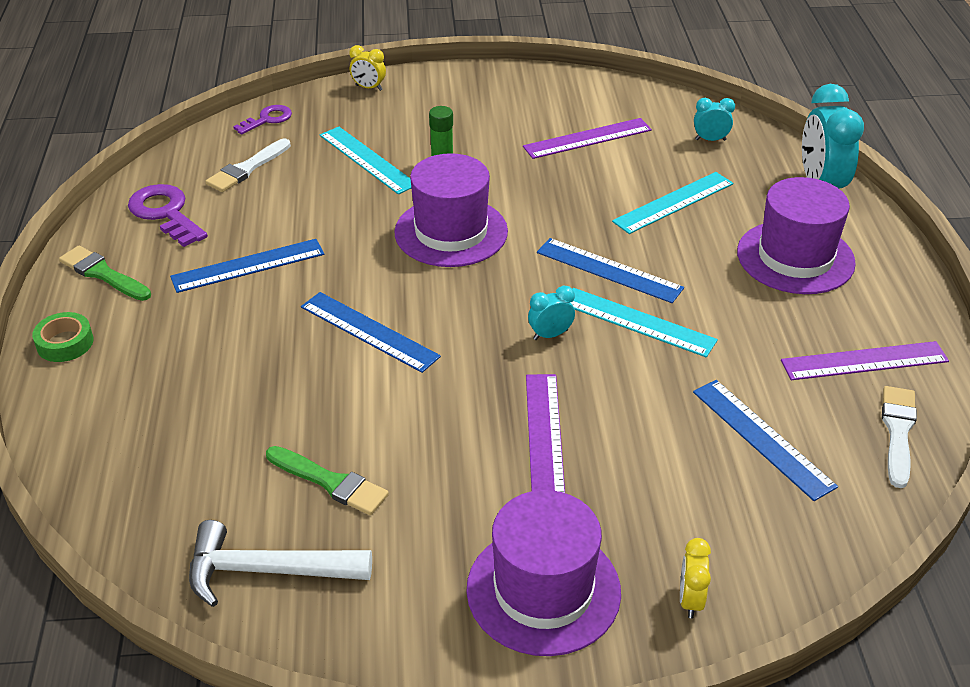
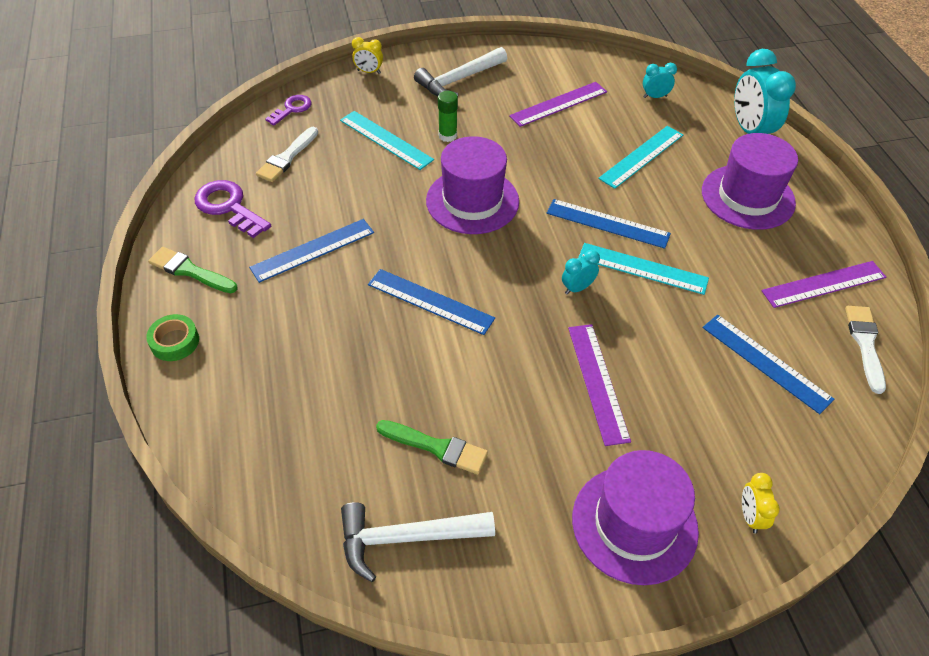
camera: 10 degrees left, 10 degrees up
(474, 104) = (459, 80): none -> white hammer

